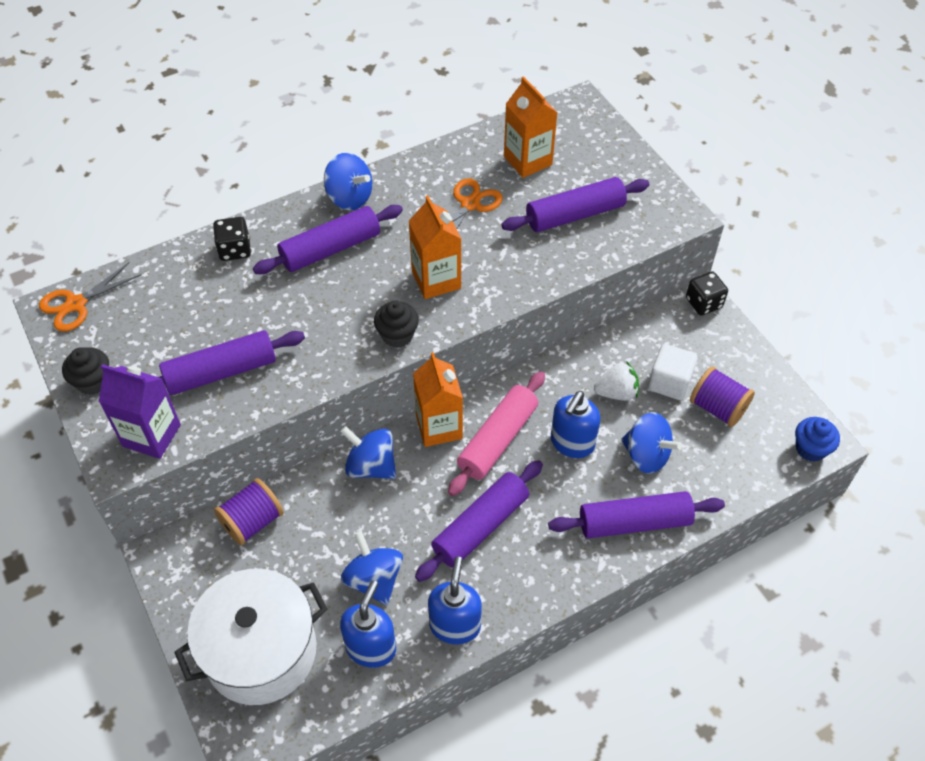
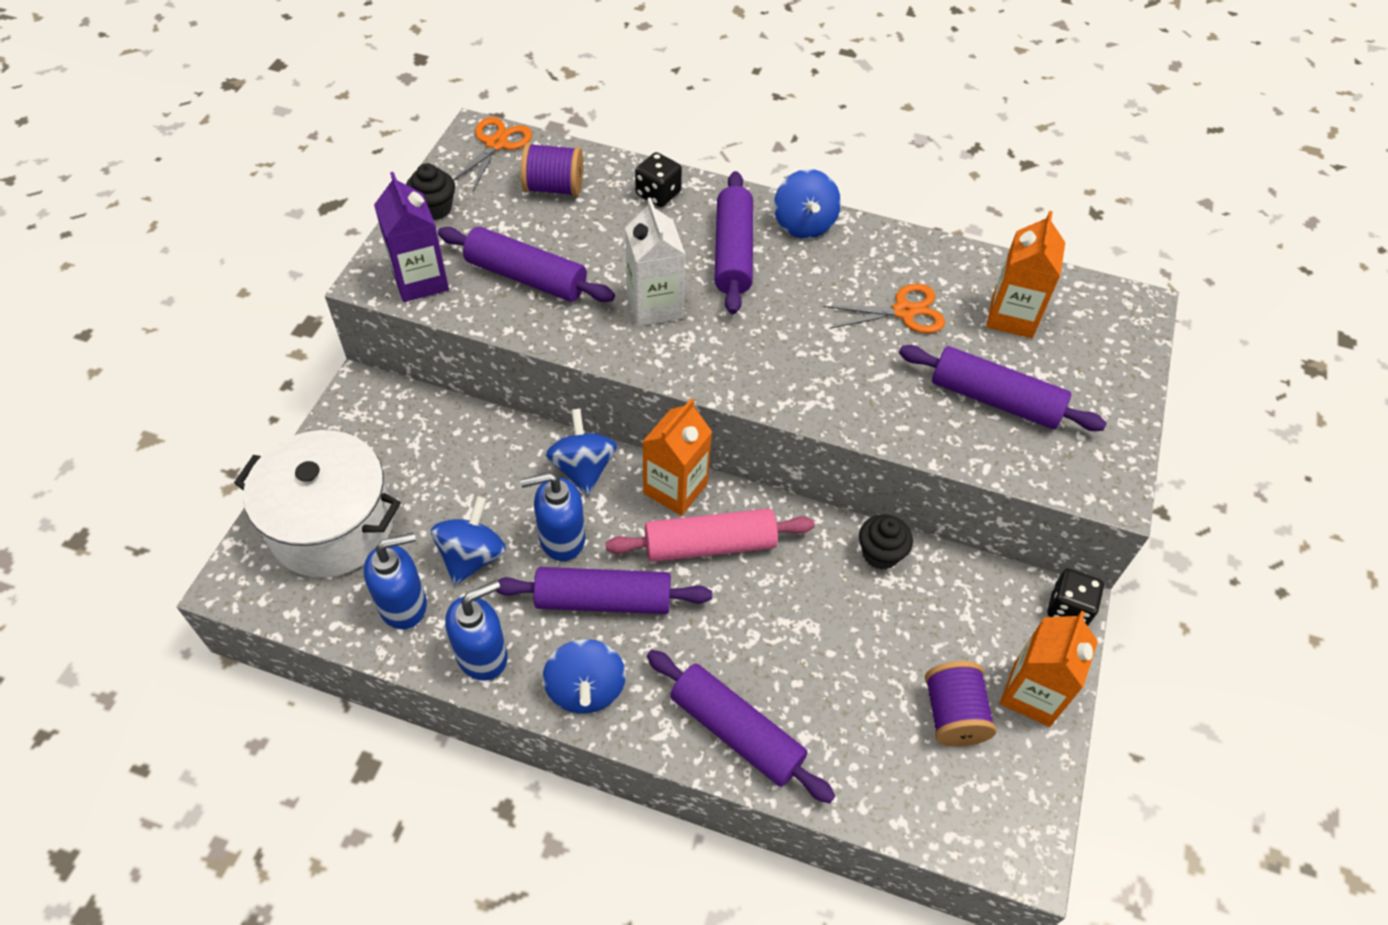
camera: 45 degrees right, 0 degrees up
(76, 304) = (496, 144): orange scissors -> orange scissors turned 105 degrees clockwise
(252, 522) = (447, 427): purple spool -> purple spool (554, 188)
(326, 320) = (654, 305): none -> white carton
(330, 249) = (733, 252): purple rolling pin -> purple rolling pin turned 75 degrees clockwise
(397, 335) = (694, 365): black cupcake -> black cupcake (880, 553)
(436, 280) = (787, 349): orange carton -> orange carton (1032, 694)
(572, 443) = (770, 610): blue soap dispenser -> blue soap dispenser (561, 539)
(616, 392) = (869, 607): white strawberry -> none
(646, 455) = (825, 687): blue spinning top -> blue spinning top (585, 689)
(669, 382) = (933, 646): white cube -> none
(810, 449) = (1003, 847): blue cupcake -> none

